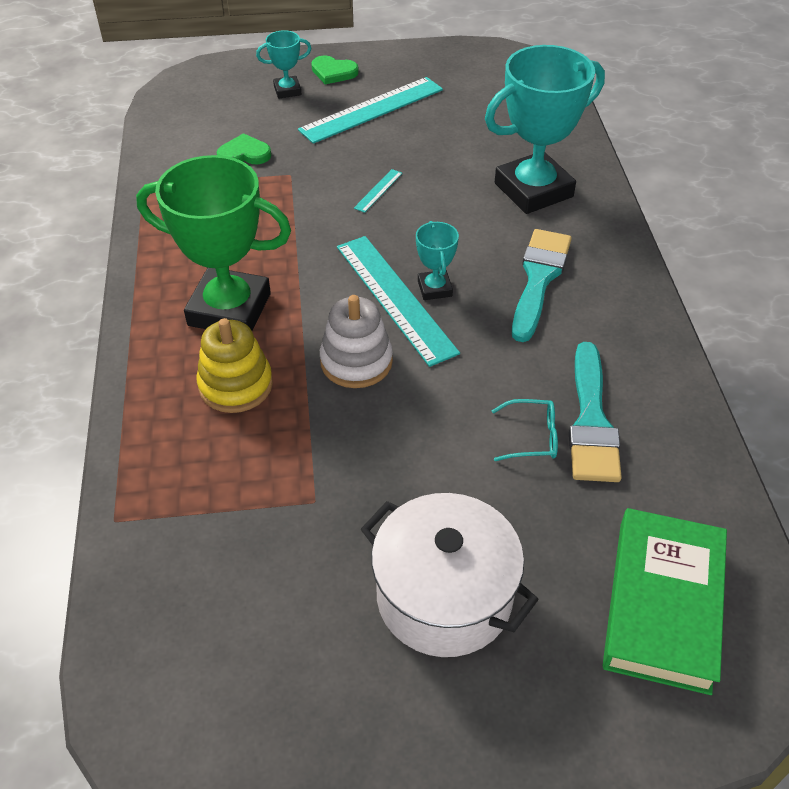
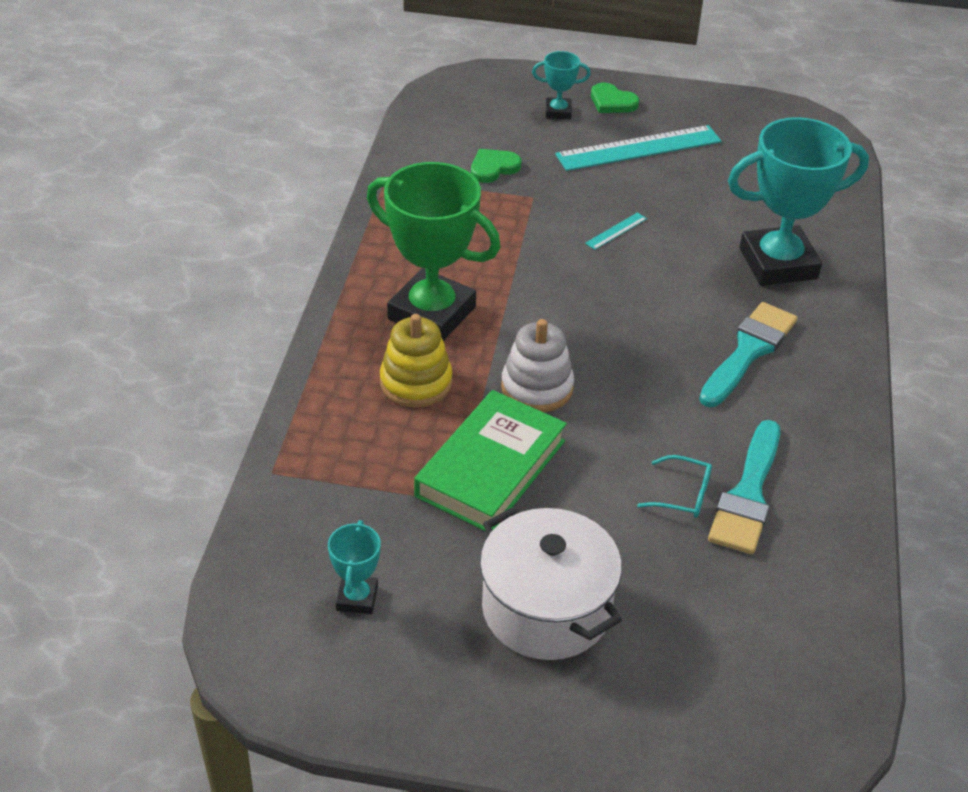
camera: 15 degrees right, 5 degrees down
(244, 154) = (493, 168): green heart -> green heart turned 45 degrees counterclockwise
(395, 298) = (595, 338): turquoise ruler -> none
(434, 288) = (638, 337): turquoise trophy -> turquoise trophy (357, 598)
(663, 604) = (751, 668): green book -> green book (491, 468)

